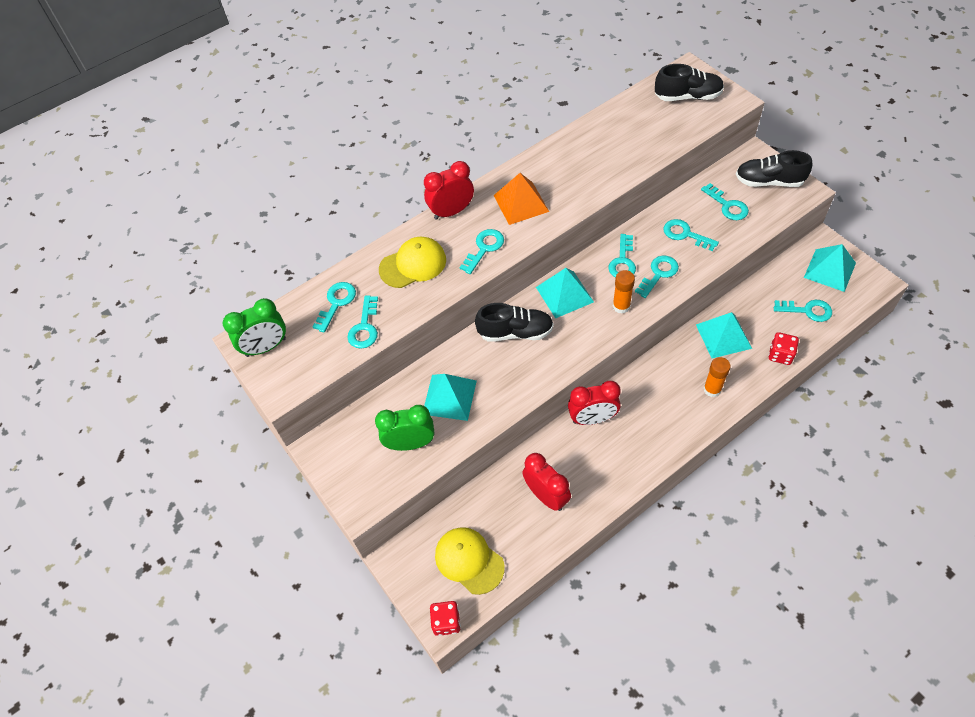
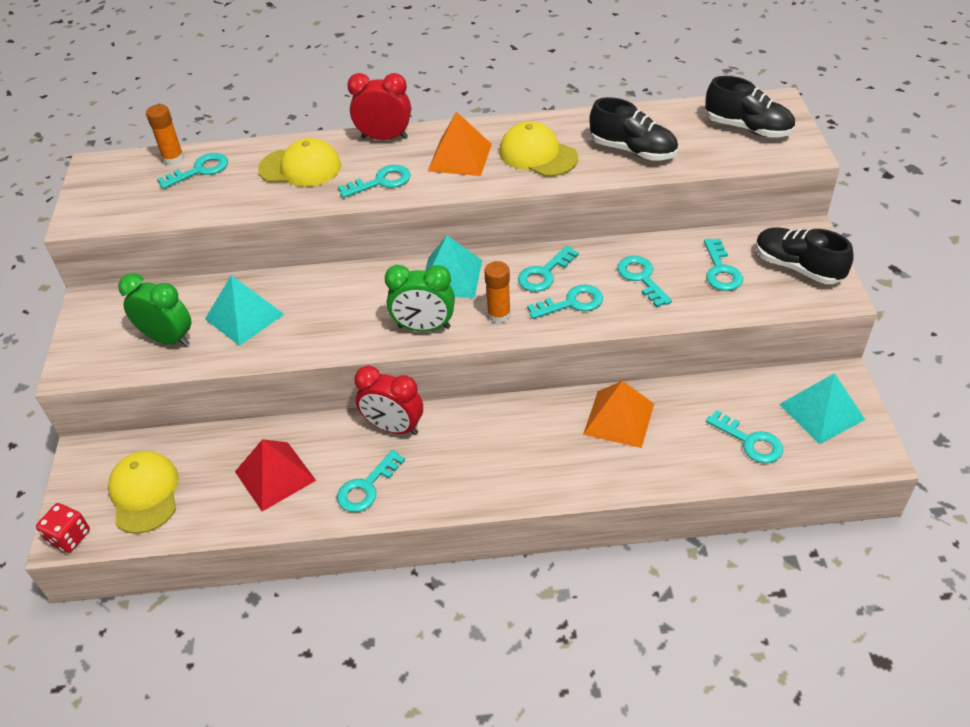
camera: 30 degrees right, 10 degrees down
(266, 347) = (104, 179): green clock -> green clock (424, 327)
(364, 327) = (201, 201): turquoise key -> turquoise key (366, 487)
(515, 332) = (366, 289): black shoe -> black shoe (633, 150)
(546, 496) = (275, 476): red clock -> red pyramid
(572, 177) = (537, 154): none -> yellow cap
(712, 389) = (553, 466): orange glue stick -> orange glue stick (173, 159)
(723, 336) = (619, 419): turquoise pyramid -> orange pyramid
(780, 355) = (670, 472): red dice -> none

